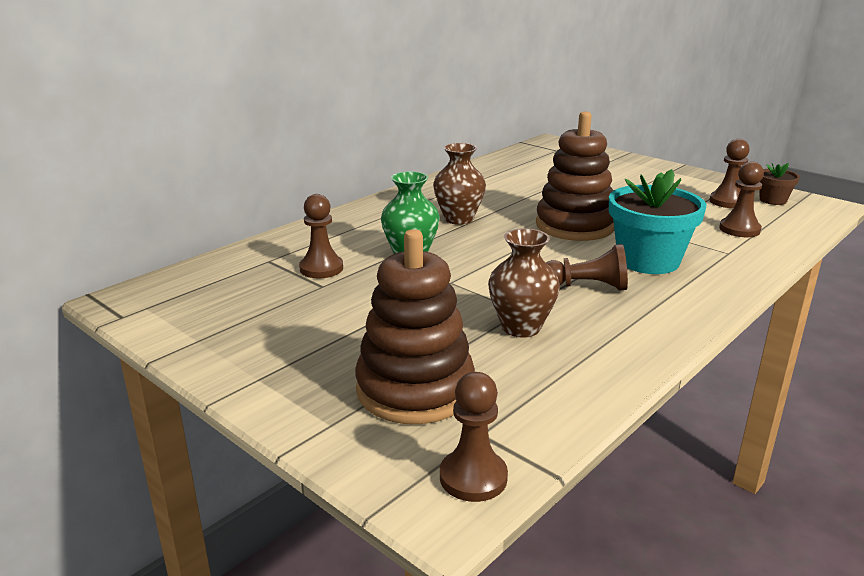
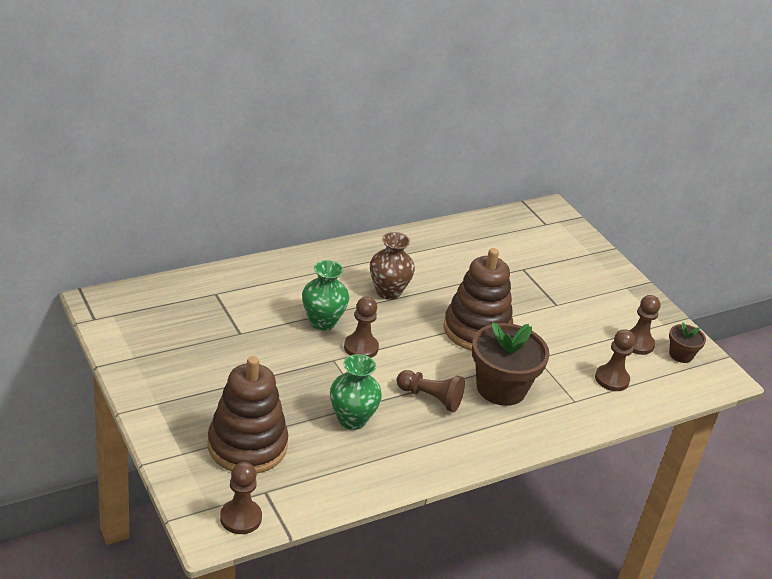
camera: 15 degrees right, 10 degrees up
(321, 268) = (249, 315): brown pawn -> brown pawn (361, 347)
(521, 327) = (352, 419): brown vase -> green vase
(648, 261) = (501, 388): turquoise flower pot -> brown flower pot

